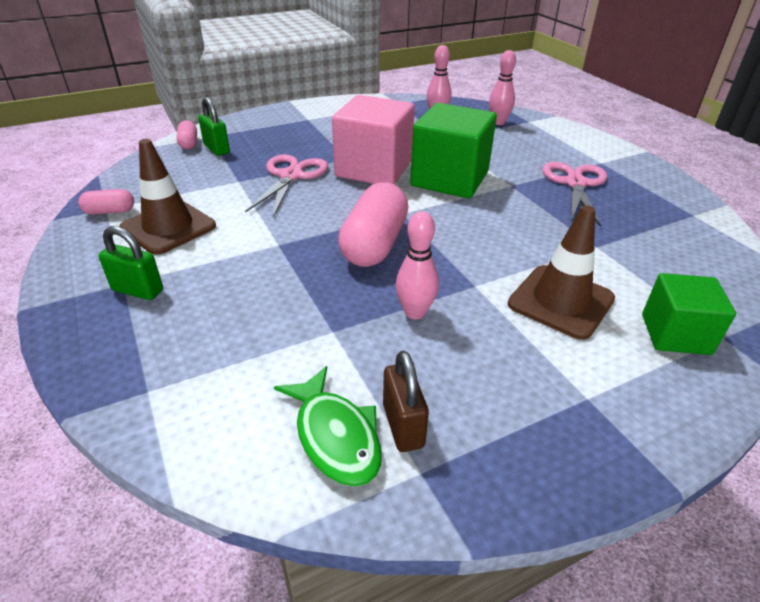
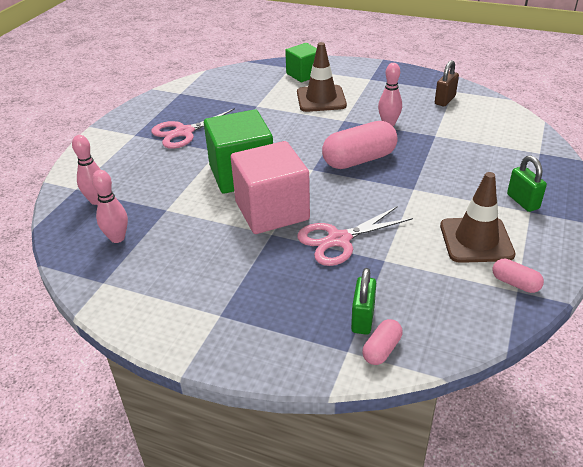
camera: 130 degrees left, 0 degrees up
(335, 436) = (472, 108): green fish -> none

